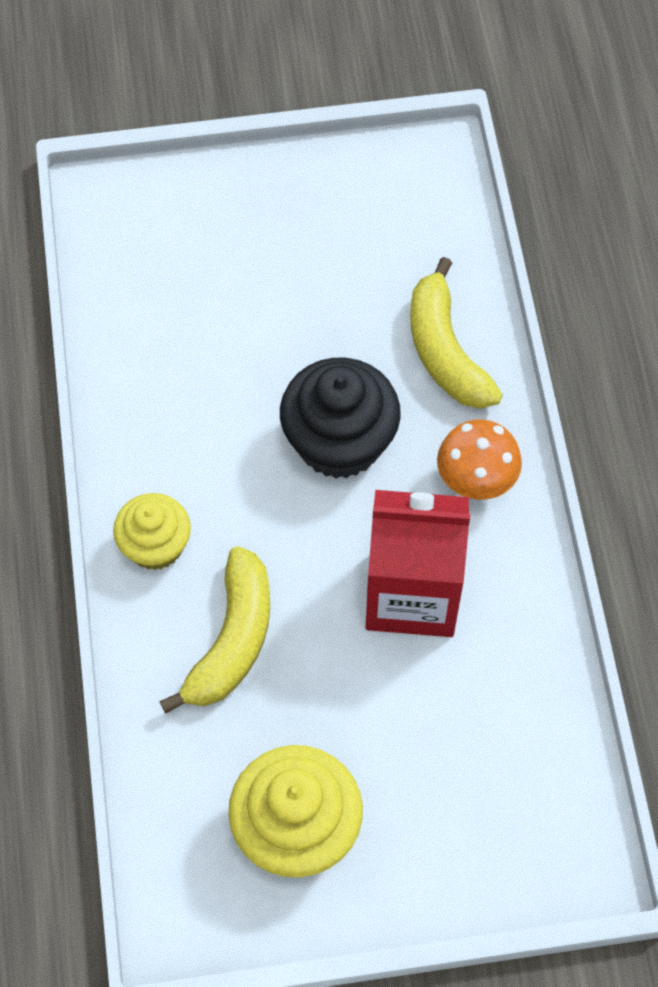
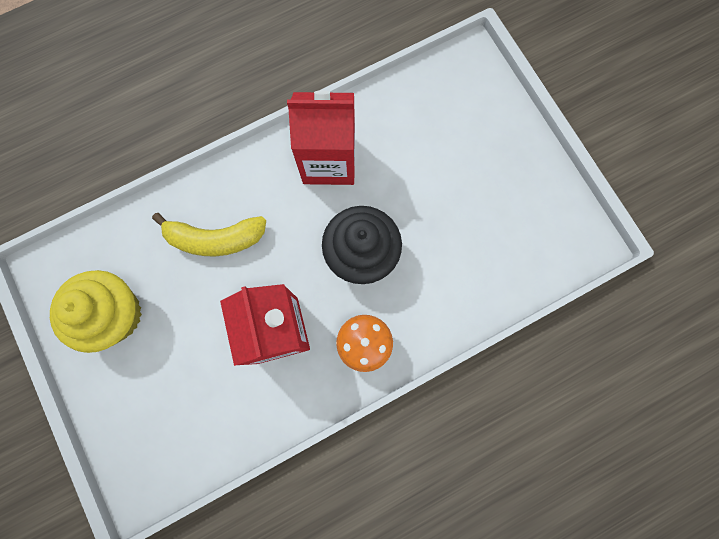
camera: 70 degrees right, 15 degrees up
(155, 545) = (259, 176): yellow cupcake -> none
(174, 439) = (329, 160): none -> red carton
(445, 351) = (448, 295): yellow banana -> none

